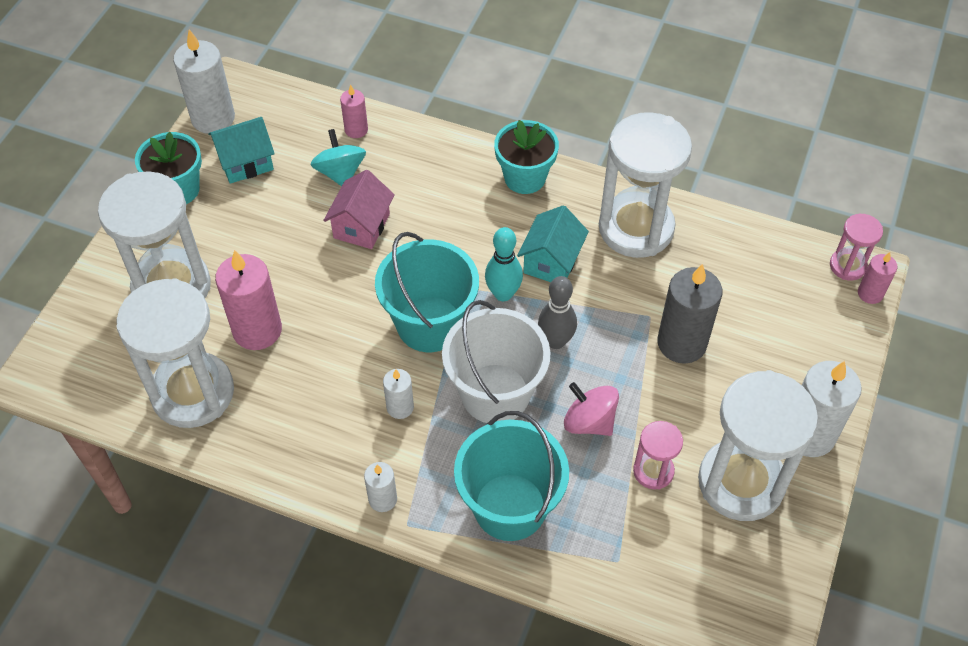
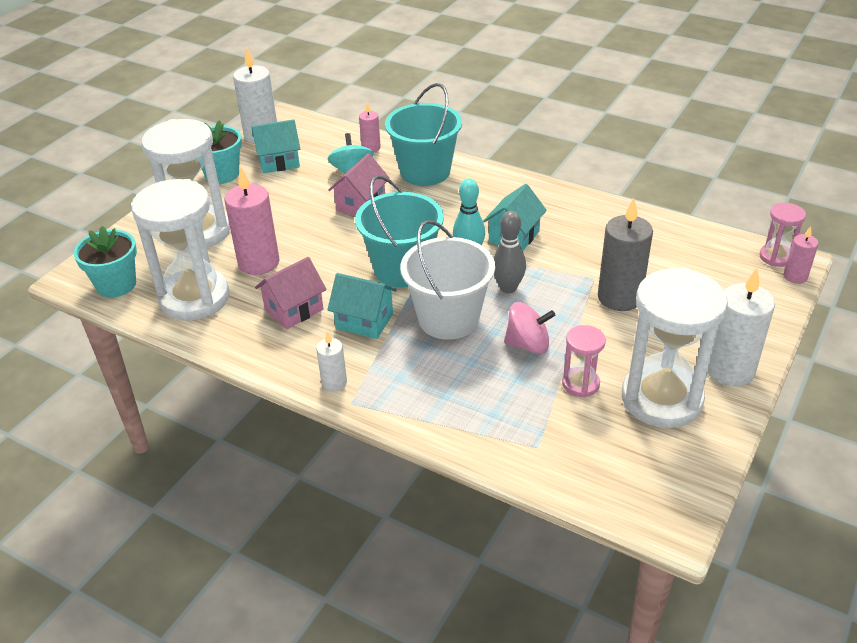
camera: 10 degrees right, 15 degrees down
(315, 398) = (294, 310): none -> pink house
(400, 407) = (364, 321): white candle -> turquoise house
(510, 507) = (445, 398): turquoise bucket -> turquoise bucket (425, 172)
(525, 178) = (501, 184): turquoise flower pot -> turquoise flower pot (116, 285)
(589, 421) = (528, 344): pink spinning top -> pink spinning top turned 135 degrees clockwise
(636, 228) = (590, 220): white hourglass -> none

